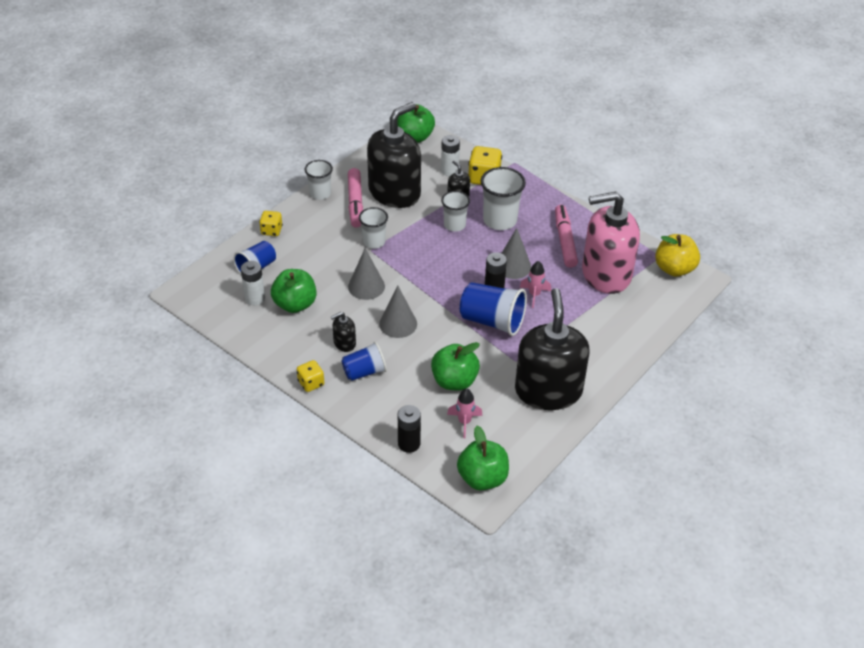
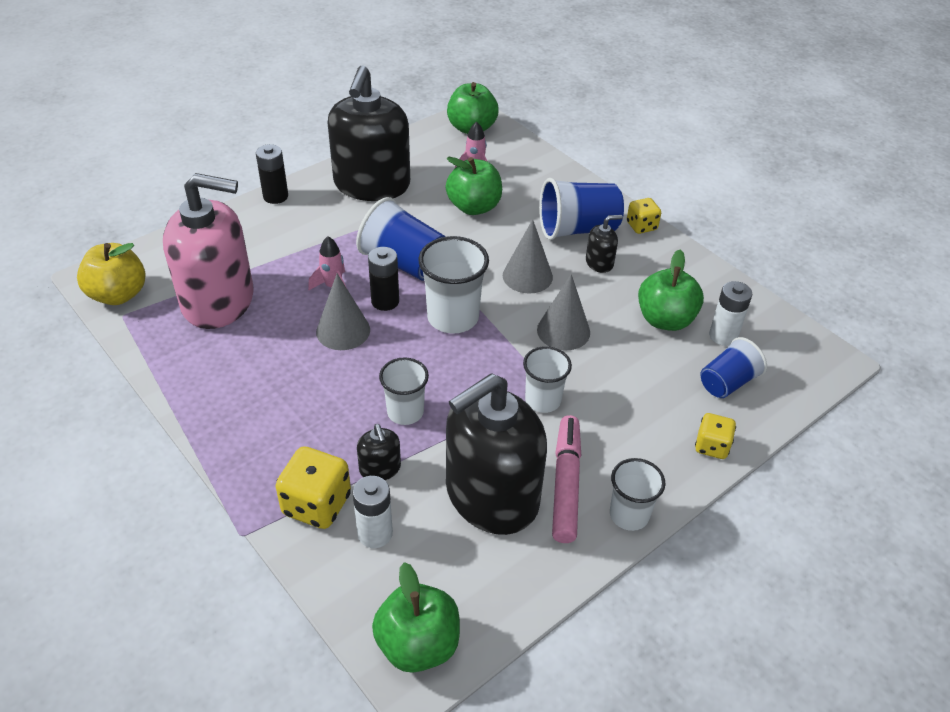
camera: 170 degrees left, 0 degrees up
(364, 372) = (577, 229): blue cup -> blue cup, size x1.55
(409, 444) = (538, 161): black battery -> black battery (275, 196)
(500, 220) = (328, 409): white cup -> white cup (453, 317)
(565, 240) = (244, 359): pink marker -> none

